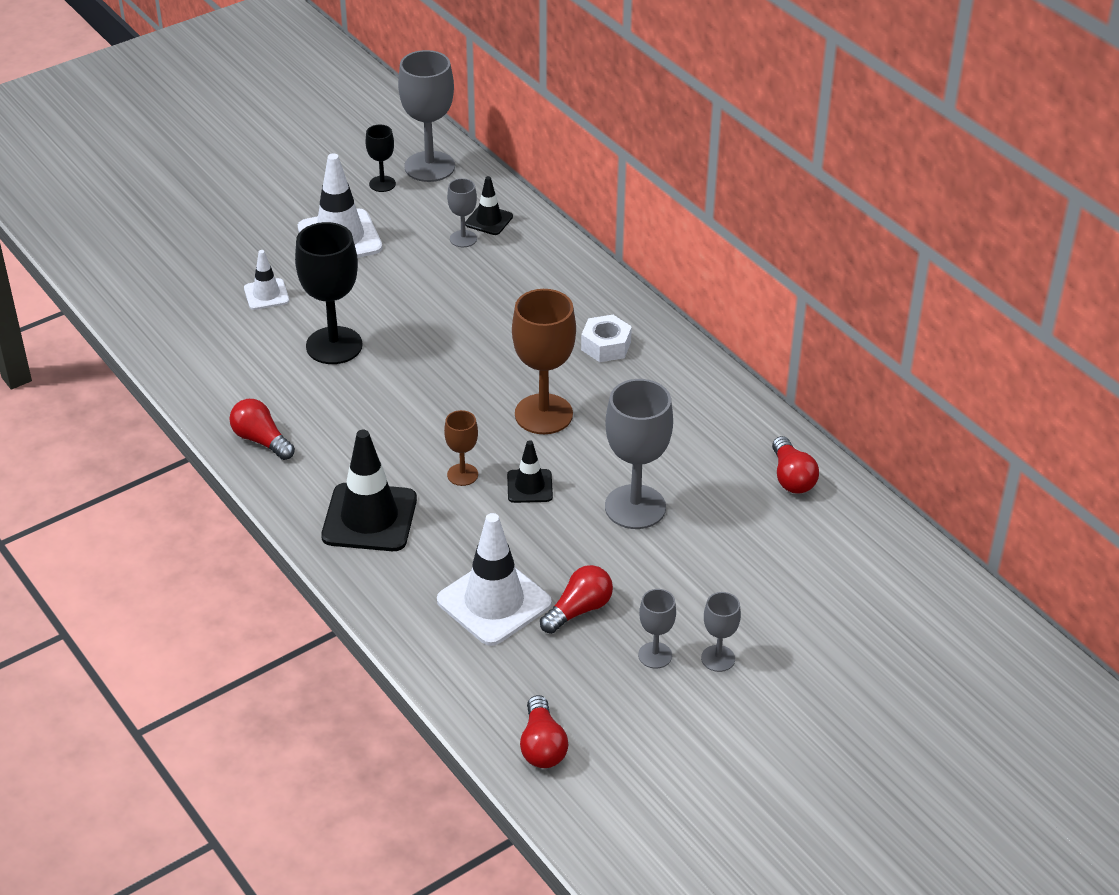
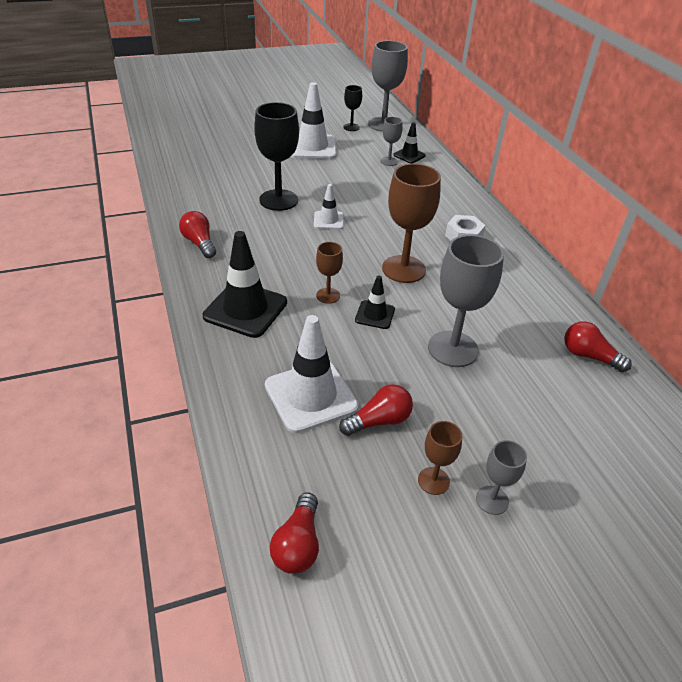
camera: 15 degrees right, 0 degrees up
(266, 294) = (251, 166): white traffic cone -> white traffic cone (328, 220)
(655, 655) = (433, 481): grey goblet -> brown goblet
(791, 477) = (589, 356): red light bulb -> red light bulb turned 120 degrees clockwise

